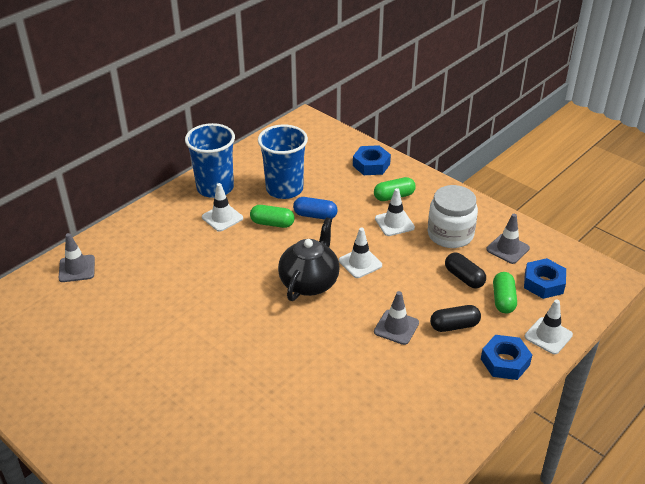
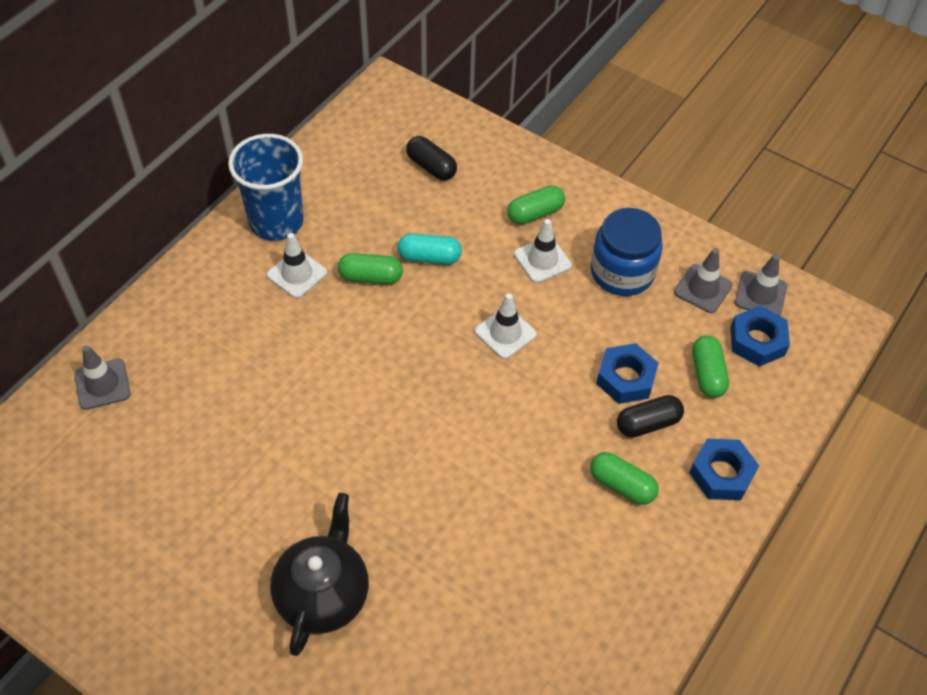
camera: 10 degrees left, 15 degrees up
(284, 189) = (377, 215): blue cup -> none
(310, 282) = (441, 373): black teapot -> black teapot (323, 594)
(315, 215) = (429, 257): blue capsule -> turquoise capsule
(371, 165) = (494, 160): blue nut -> blue nut (625, 378)
(396, 327) = (570, 435): grey traffic cone -> grey traffic cone (760, 294)
(428, 362) = (621, 485): none -> green capsule
(450, 234) = (622, 272): white jar -> blue jar
(464, 278) = (650, 343): black capsule -> black capsule (431, 167)
(548, 336) = (772, 426): white traffic cone -> none

